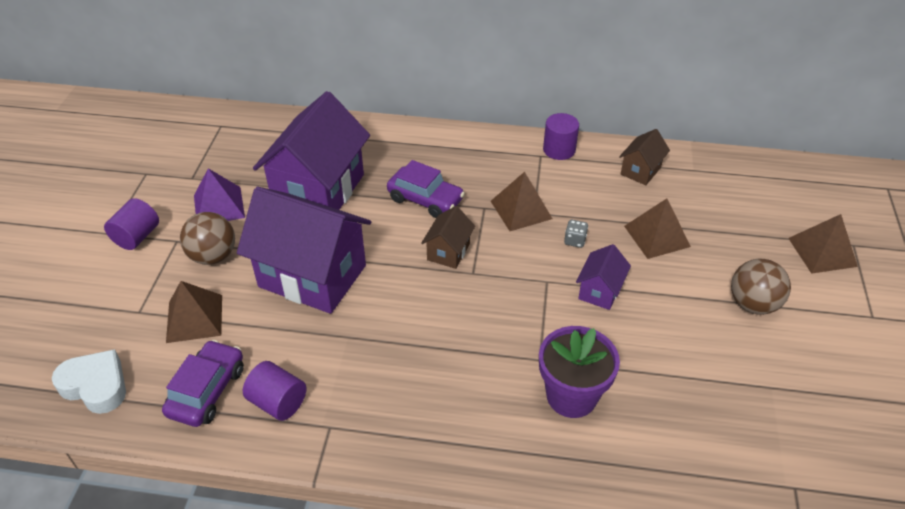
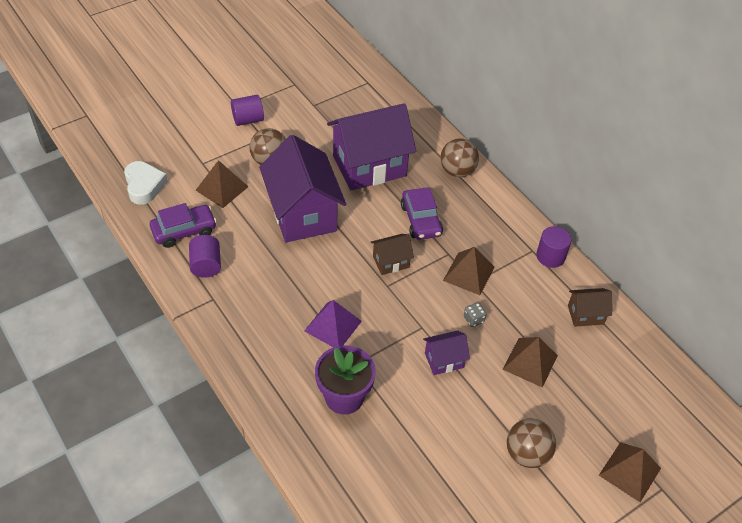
camera: 45 degrees right, 5 degrees up
(219, 206) = (306, 133): purple pyramid -> purple pyramid (333, 326)
(400, 140) = (457, 171): none -> brown ball

